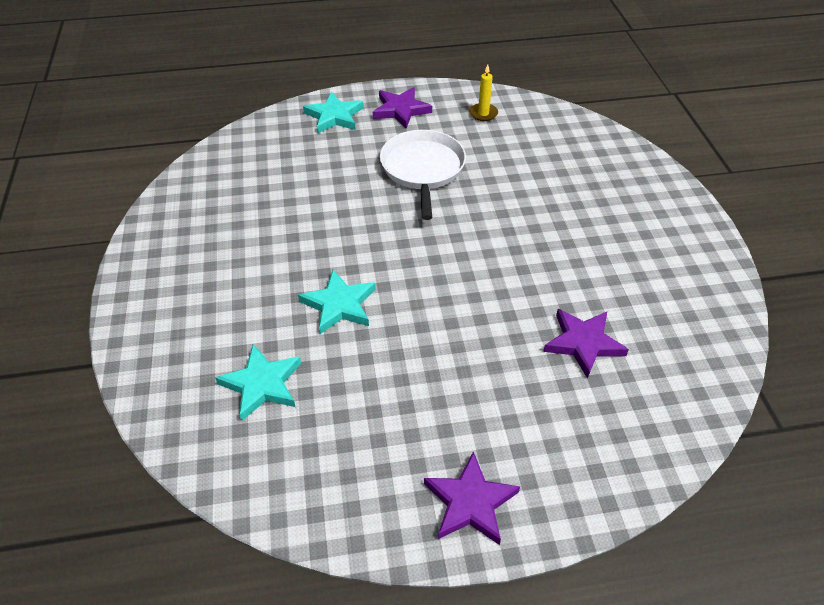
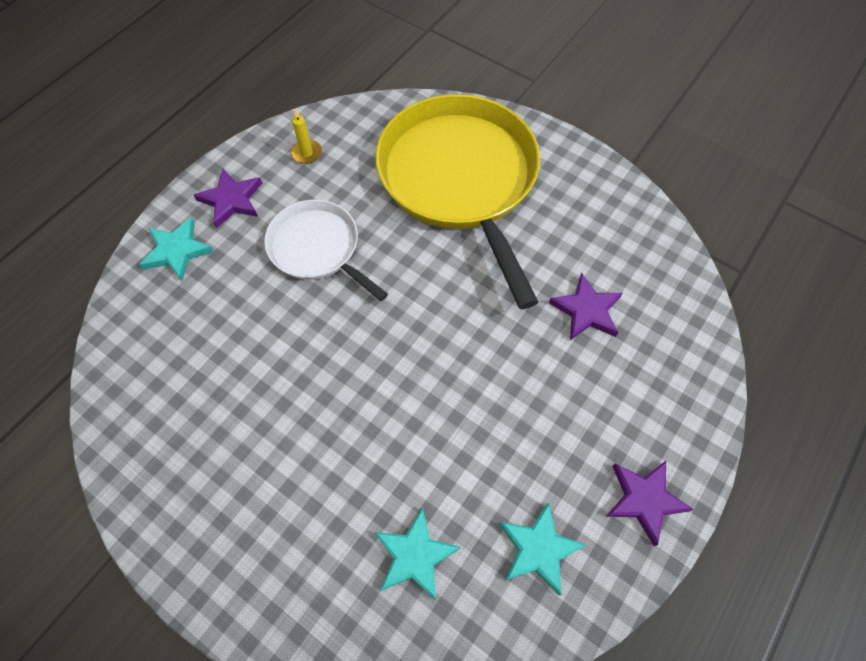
camera: 45 degrees left, 15 degrees up
(339, 305) = (393, 432): turquoise star -> turquoise star (538, 549)
(581, 194) = (460, 179): none -> yellow pan

